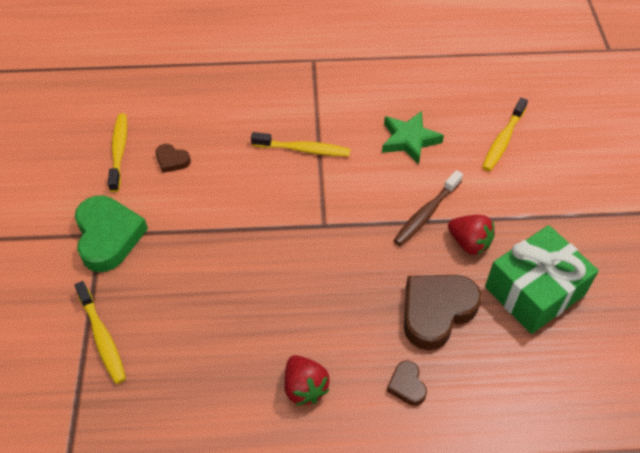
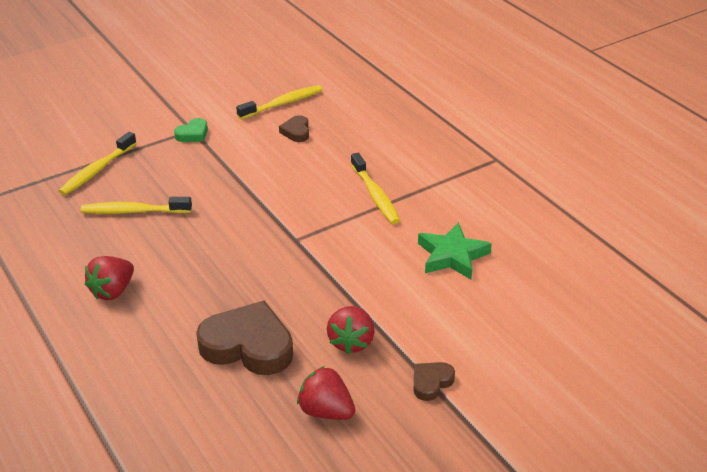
camera: 60 degrees right, 15 degrees down
(108, 236) = (193, 134): green heart -> green heart, size x0.48
(407, 385) = (151, 353): brown heart -> brown heart (431, 382)
(426, 214) = (364, 299): brown toothbrush -> none
(503, 140) = (519, 323): yellow toothbrush -> yellow toothbrush (133, 211)
(534, 291) = (326, 411): green gift -> red strawberry

